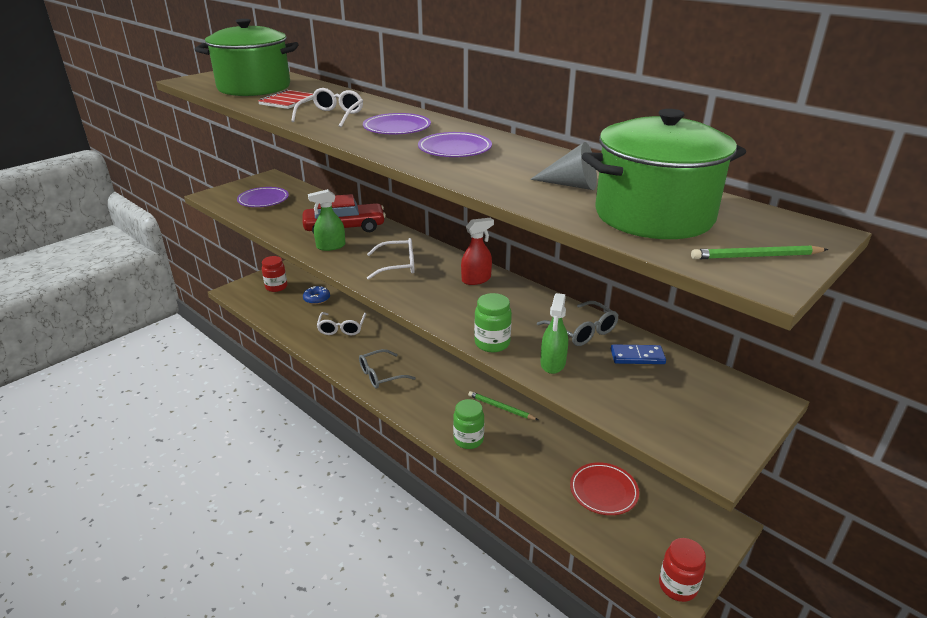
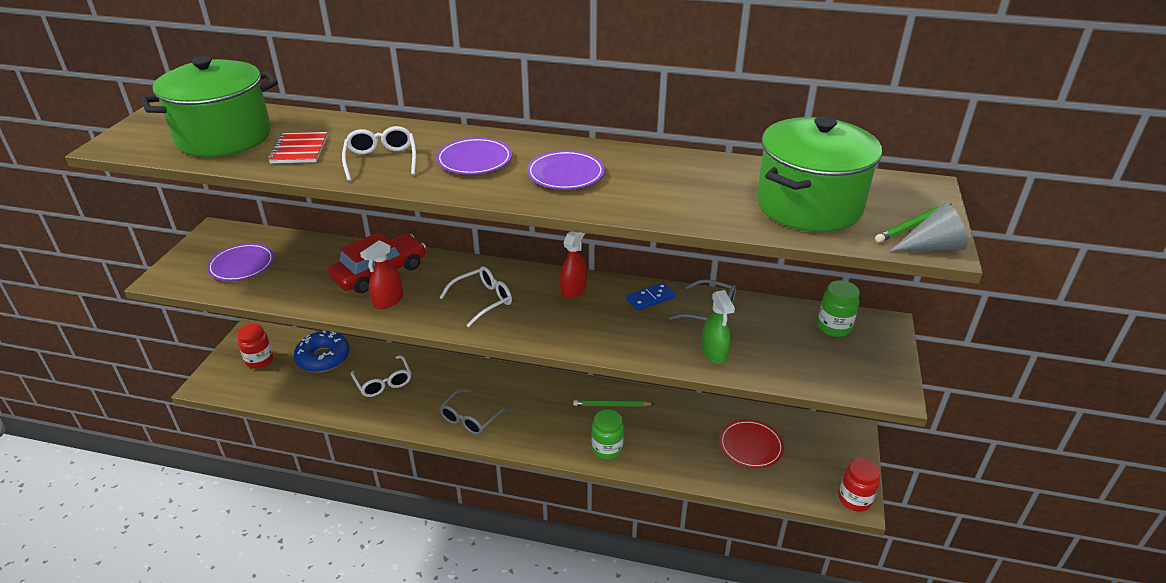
camera: 30 degrees left, 5 degrees up
(317, 299) = (323, 358): blue donut -> blue donut, size x1.63
(330, 246) = (388, 301): green spray bottle -> red spray bottle
(492, 343) = (648, 353): green jar -> green jar (834, 327)
(571, 185) = (713, 190): grey cone -> grey cone (931, 247)
(637, 356) = (771, 320): blue domino -> blue domino (650, 298)

